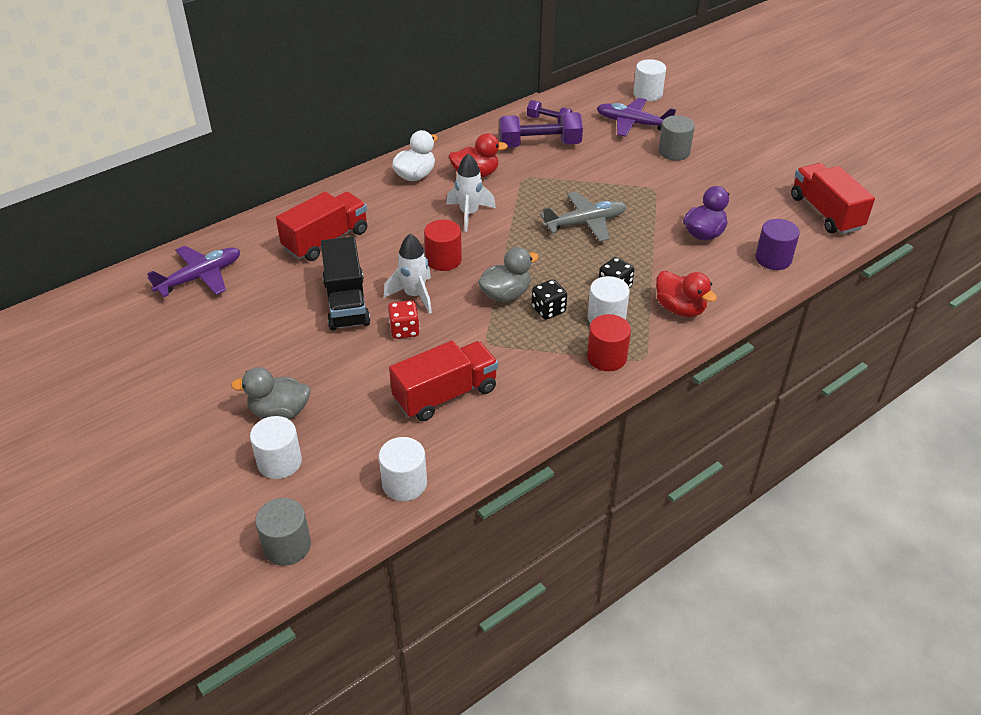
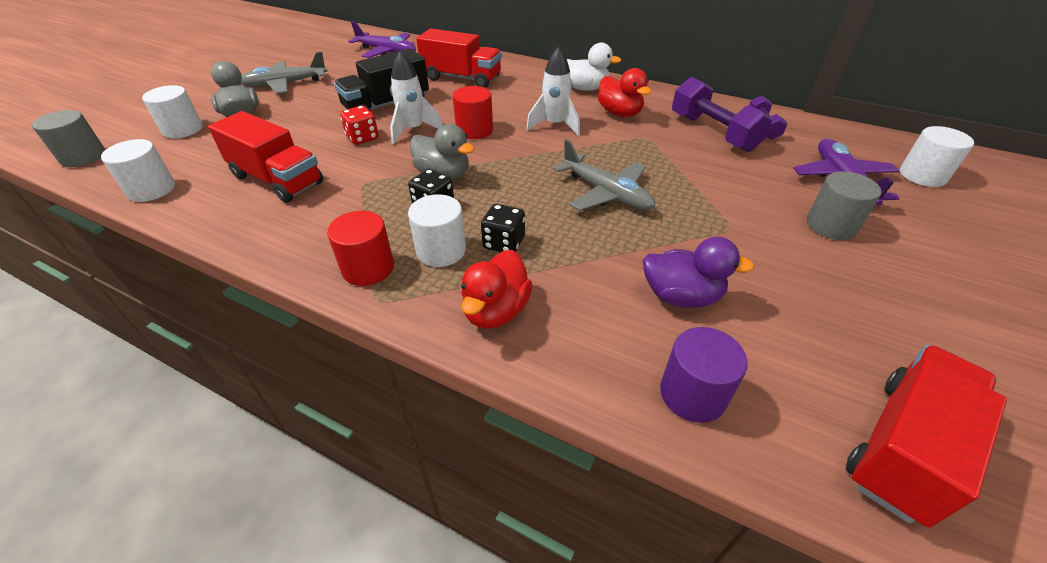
camera: 65 degrees right, 0 degrees up
(222, 371) = (285, 84): none -> grey plane

